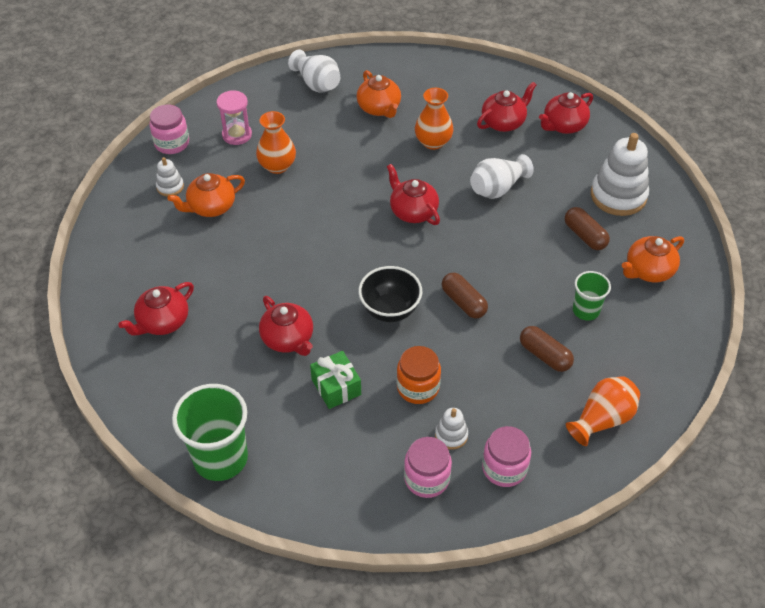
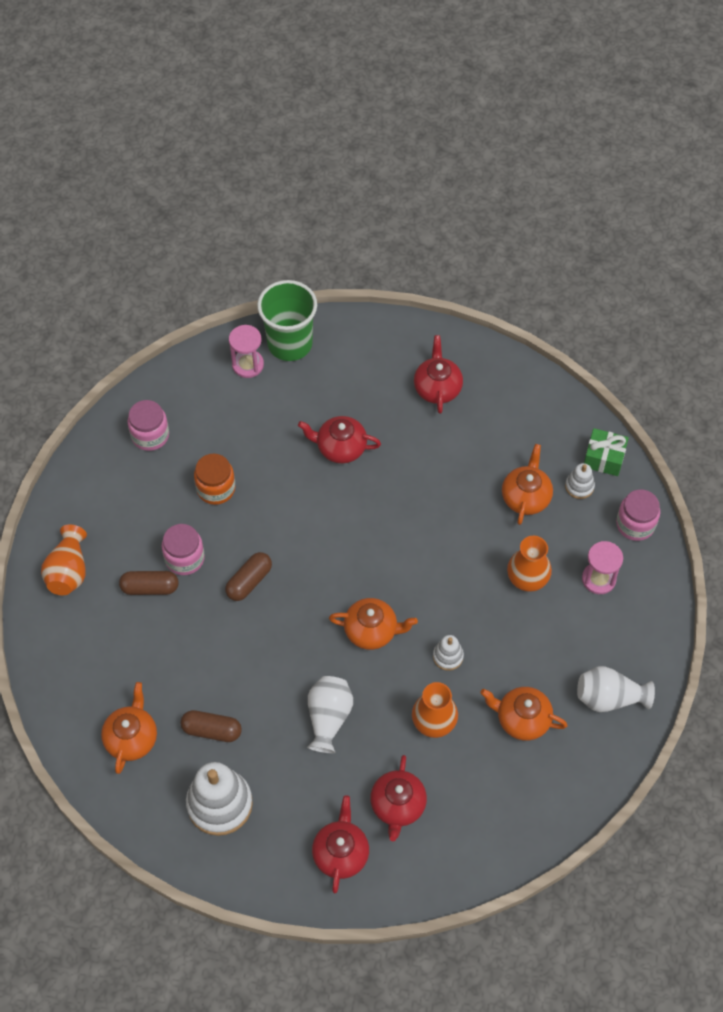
camera: 135 degrees right, 10 degrees up
(276, 470) = (248, 365): none -> pink hourglass
(336, 387) = (270, 443): green gift -> green gift (604, 458)
(390, 310) = (295, 529): black bowl -> none
(413, 211) = (372, 631): red teapot -> orange teapot
(451, 435) = (161, 475): white stacking toy -> white stacking toy (448, 656)
(463, 302) = (249, 581): brown capsule -> brown capsule turned 60 degrees counterclockwise
(504, 468) = (107, 482): pink jar -> pink jar (184, 558)
(586, 310) = (151, 654): green cup -> none

